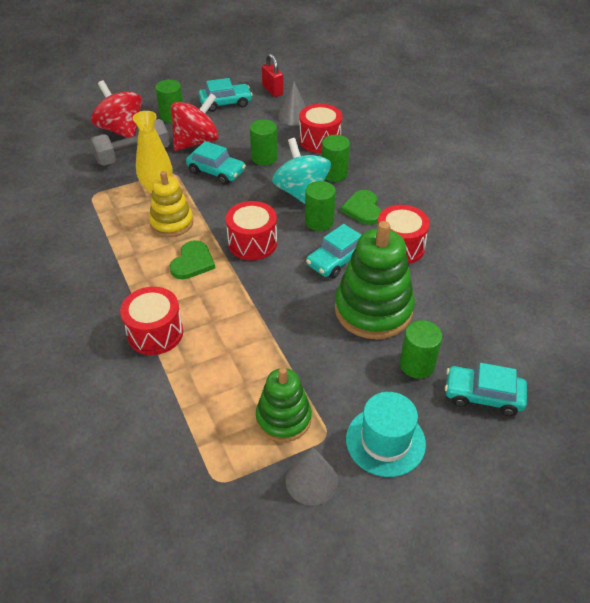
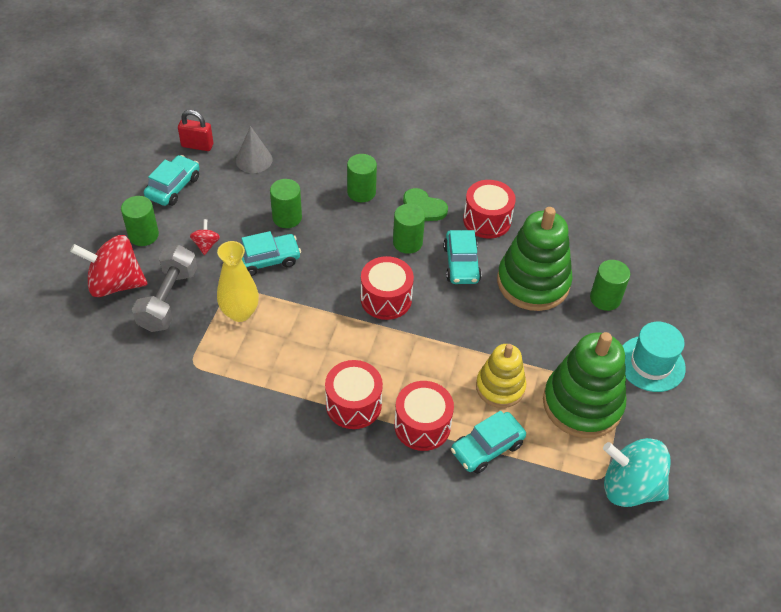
camera: 50 degrees left, 5 degrees up
(172, 223) = (300, 333): yellow stacking toy -> yellow stacking toy (500, 387)
(192, 262) = (366, 351): green heart -> none
(196, 142) = (206, 245): red spinning top -> red spinning top, size x0.45
(283, 418) = (582, 404): green stacking toy -> green stacking toy, size x1.61
(301, 193) = (361, 228): turquoise spinning top -> turquoise spinning top (630, 487)
(311, 480) = (647, 425): grey cone -> none
(320, 140) = (308, 169): red drum -> red drum (353, 405)
(483, 396) = (661, 287): turquoise car -> turquoise car (487, 448)

